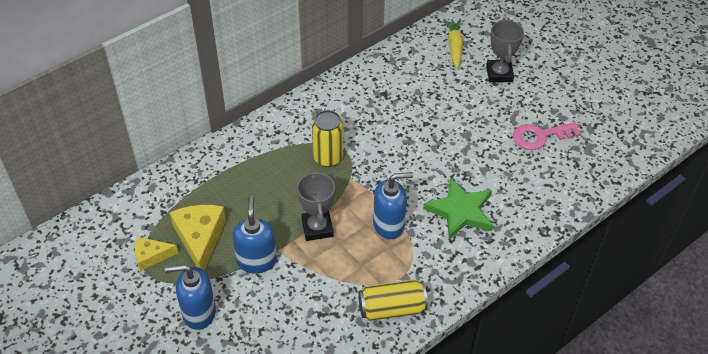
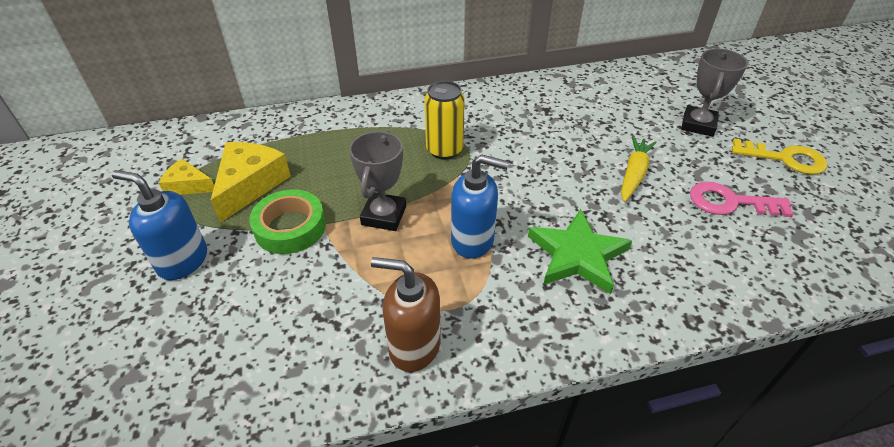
camera: 25 degrees right, 5 degrees down
(256, 261) = (290, 227): blue soap dispenser -> green tape
(391, 308) = (414, 346): yellow can -> brown soap dispenser
(454, 46) = (652, 88): yellow carrot -> yellow carrot (634, 174)
(565, 87) = (785, 159): none -> yellow key

